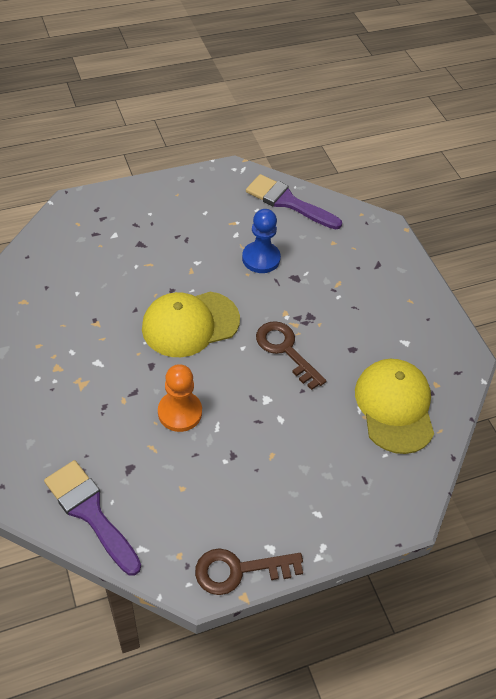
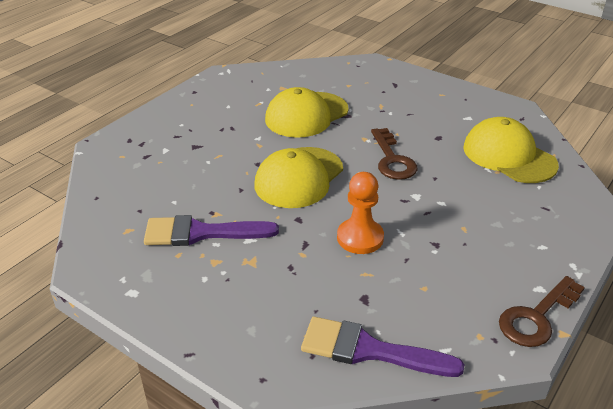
camera: 30 degrees left, 15 degrees down
(261, 258) = (306, 115): blue pawn -> yellow cap
(285, 350) = (392, 159): brown key -> brown key turned 120 degrees counterclockwise
(288, 202) = (286, 76): purple brush -> purple brush (201, 233)

